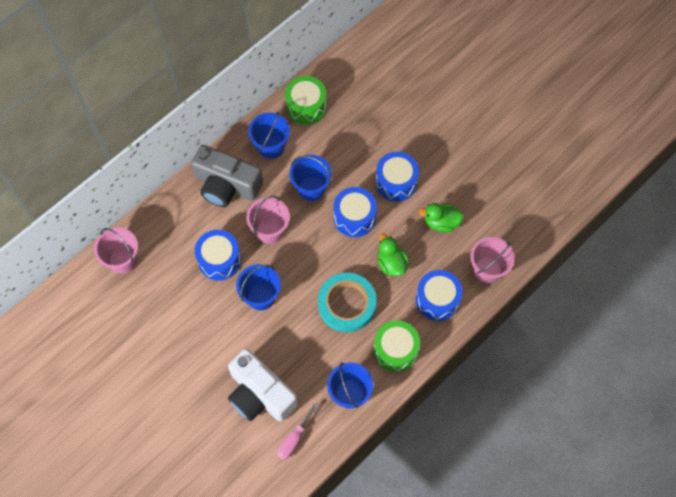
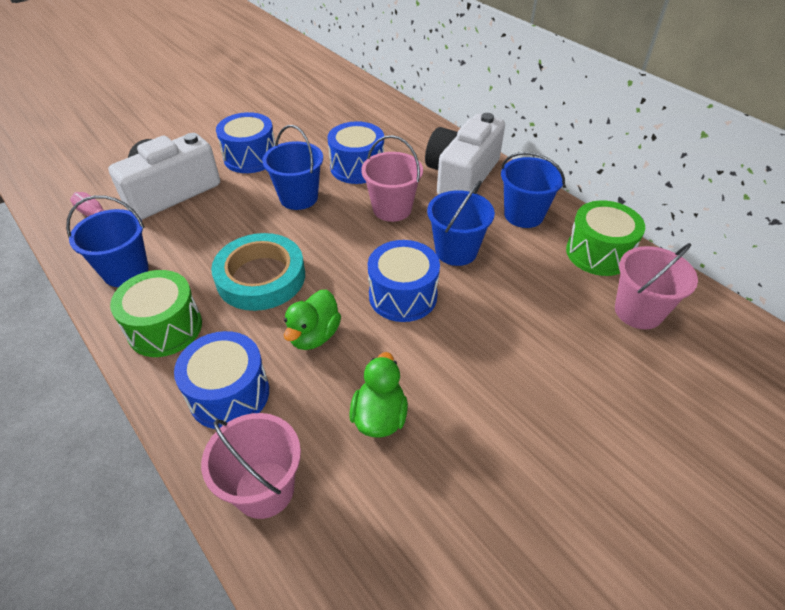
camera: 95 degrees right, 20 degrees down
(123, 260) = (370, 106): pink bucket -> pink bucket (638, 311)
(226, 185) = (461, 175): grey camera -> white camera
(391, 263) = (314, 335): green duck -> green duck turned 135 degrees clockwise
(396, 182) = (466, 355): blue drum -> blue drum (250, 157)

